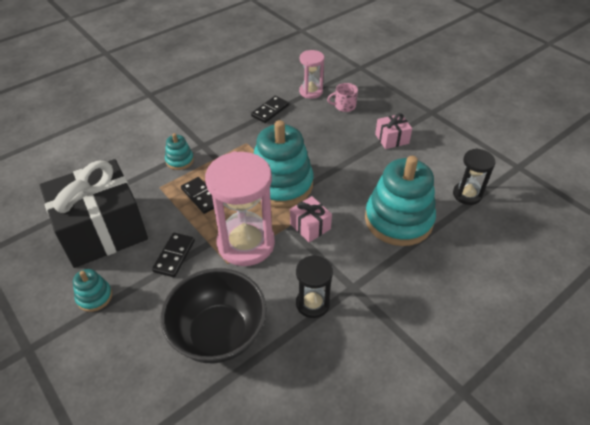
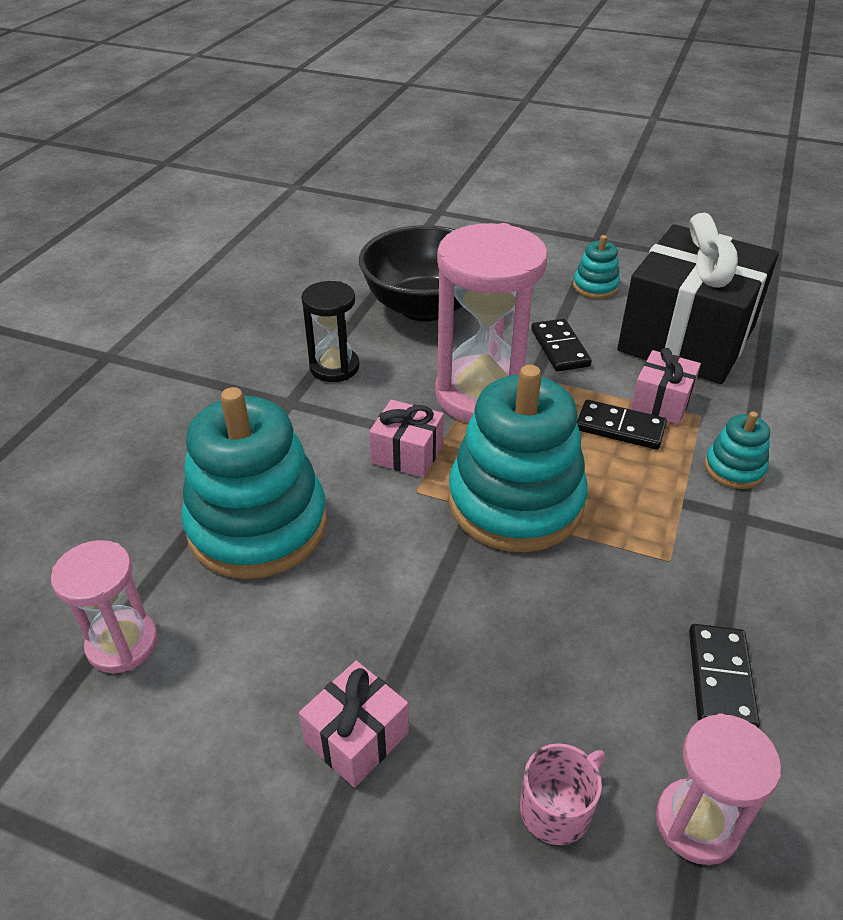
camera: 150 degrees right, 5 degrees down
(167, 200) = (661, 402): none -> pink gift
(467, 194) = (122, 644): black hourglass -> pink hourglass

